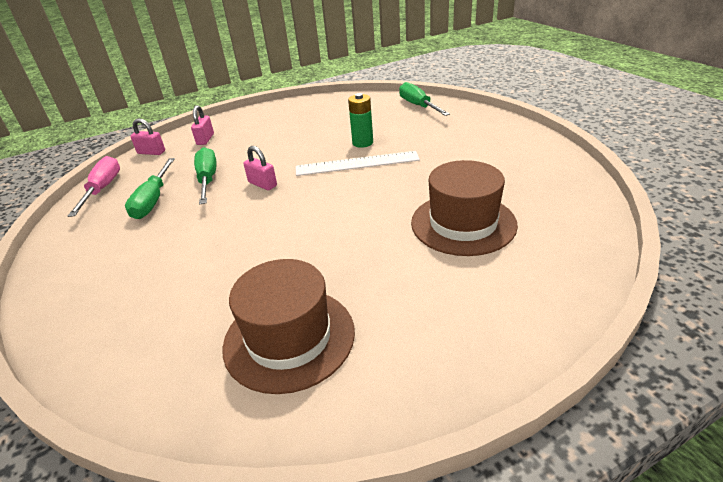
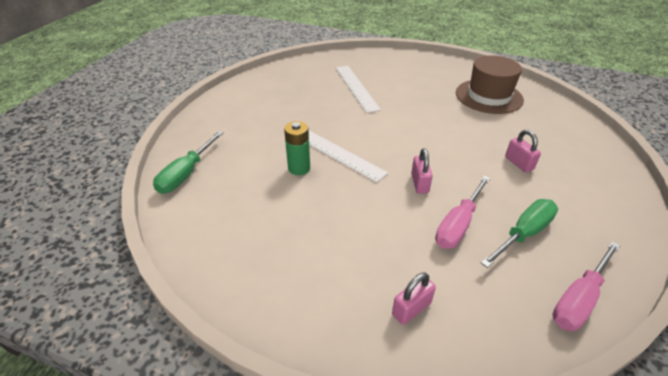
camera: 135 degrees left, 5 degrees up
(151, 152) = (496, 341): pink padlock -> pink padlock (518, 163)
(208, 179) = (458, 225): green screwdriver -> pink screwdriver
(463, 223) = (356, 88): brown hat -> white ruler

